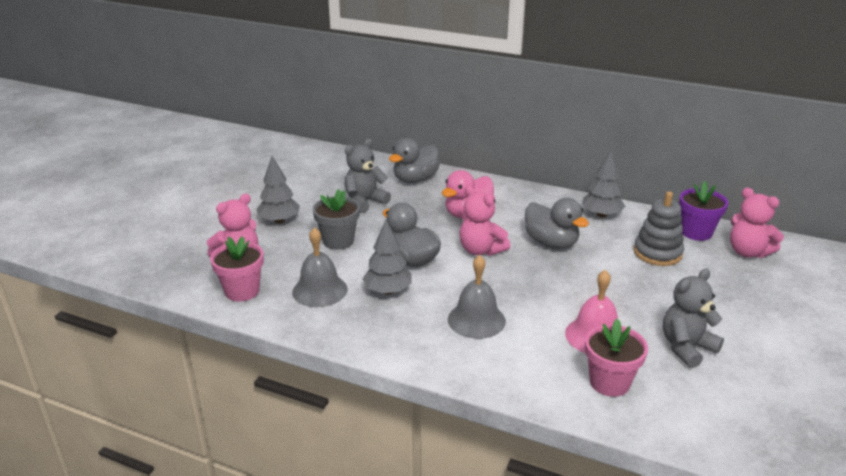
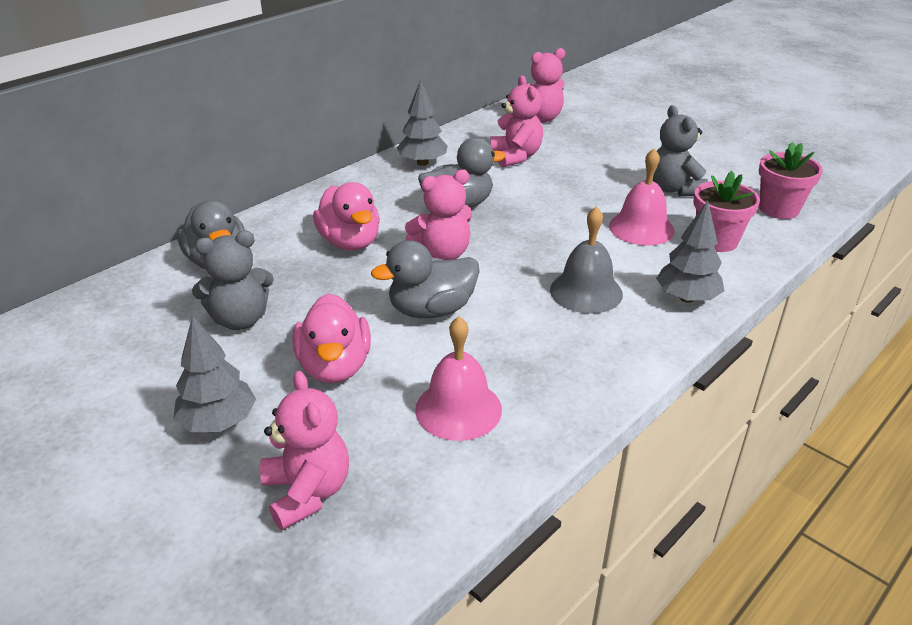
camera: 70 degrees left, 5 degrees up
(242, 291) = (414, 500): pink flower pot -> pink flower pot (779, 209)
(320, 290) = (458, 409): grey bell -> pink bell
(338, 241) = (335, 367): grey flower pot -> pink duck
(365, 202) = (240, 319): grey teddy bear -> grey teddy bear turned 90 degrees counterclockwise
(387, 291) = (493, 345): grey tree -> grey tree (686, 298)
(657, 253) = (516, 156): grey stacking toy -> pink teddy bear
(696, 232) = (492, 128): purple flower pot -> none

